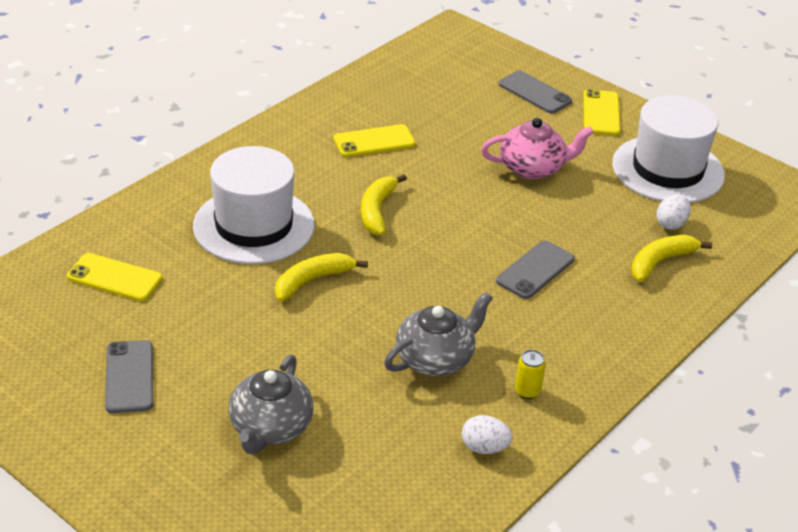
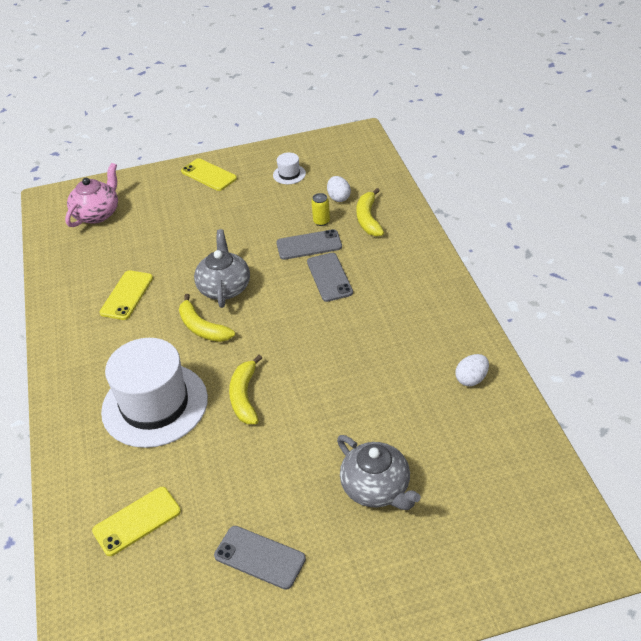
camera: 50 degrees left, 5 degrees up
(436, 359) = (374, 365): grey teapot -> grey teapot (224, 287)
(527, 391) = (436, 334): yellow can -> yellow can (321, 221)
(533, 168) = (231, 231): pink teapot -> pink teapot (97, 213)
(534, 92) = (157, 193): grey phone -> grey phone (309, 245)
(668, 169) = (289, 174): white hat -> white hat, size x0.40

